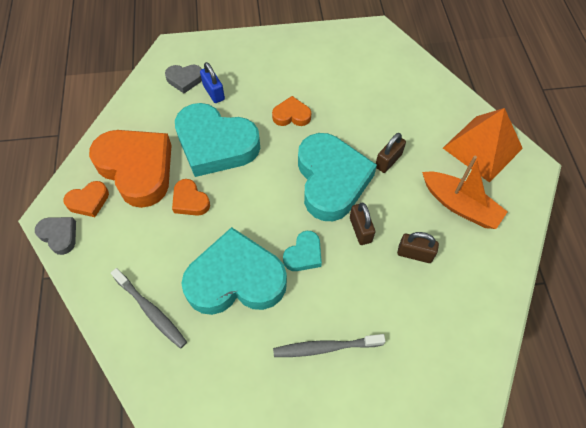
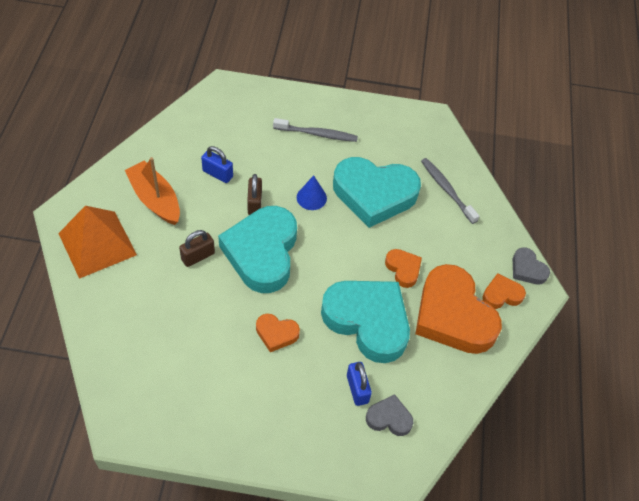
camera: 170 degrees left, 5 degrees down
(304, 254) = (311, 197): turquoise heart -> blue cone
(414, 254) = (218, 174): brown padlock -> blue padlock

